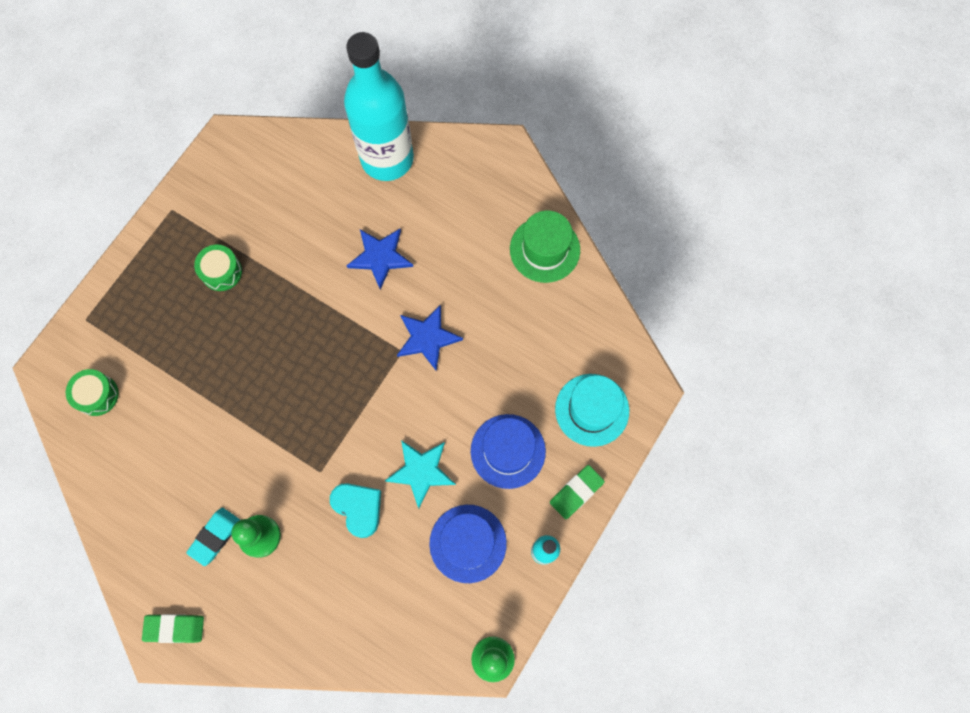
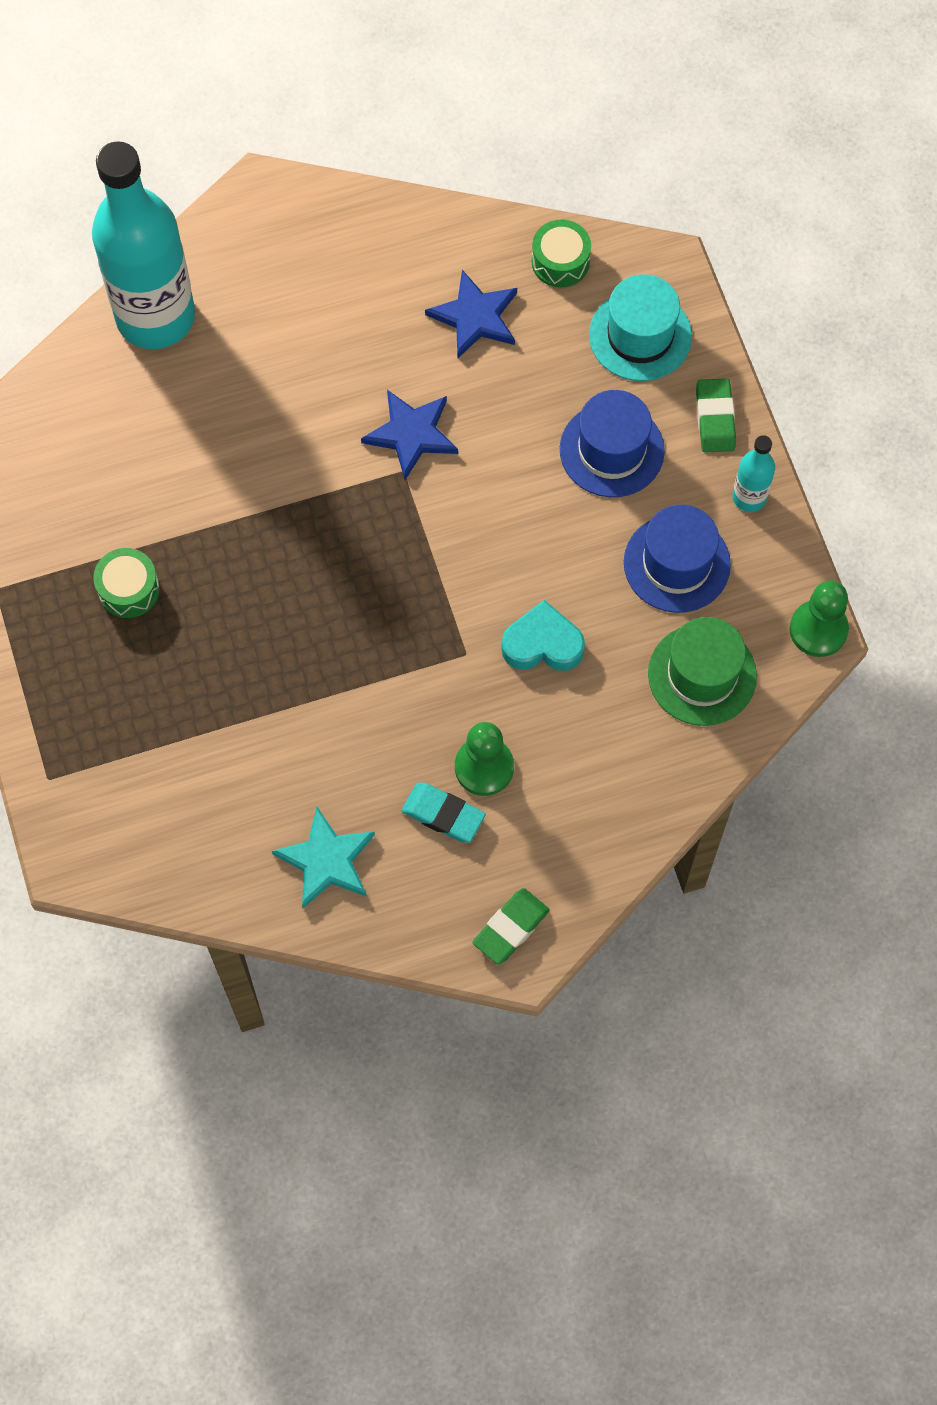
camera: 50 degrees left, 5 degrees down
(97, 395) = (157, 828): green drum -> green drum (560, 261)
(215, 536) = (443, 814): turquoise eraser -> turquoise eraser turned 45 degrees counterclockwise
(380, 257) = (270, 411): blue star -> blue star (475, 317)
(421, 471) = (557, 552): turquoise star -> turquoise star (326, 860)
(544, 249) = (418, 243): green hat -> green hat (702, 675)

